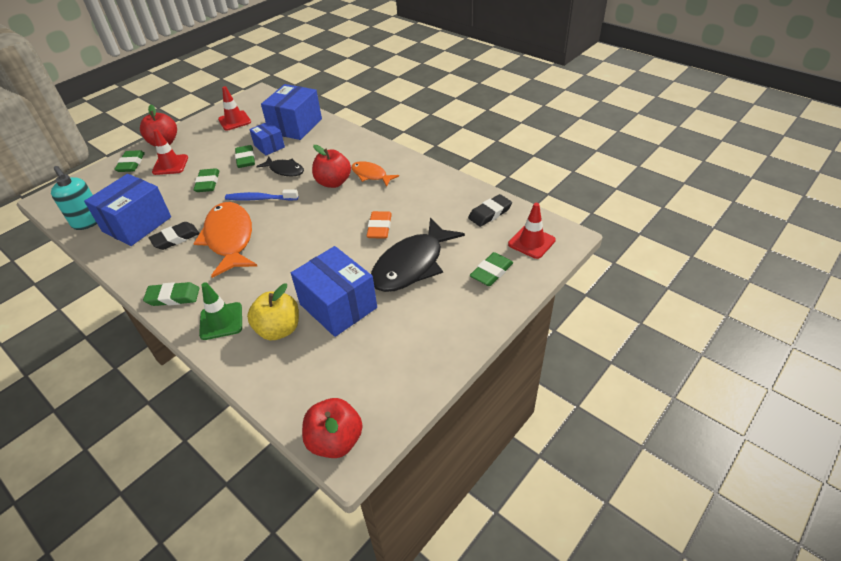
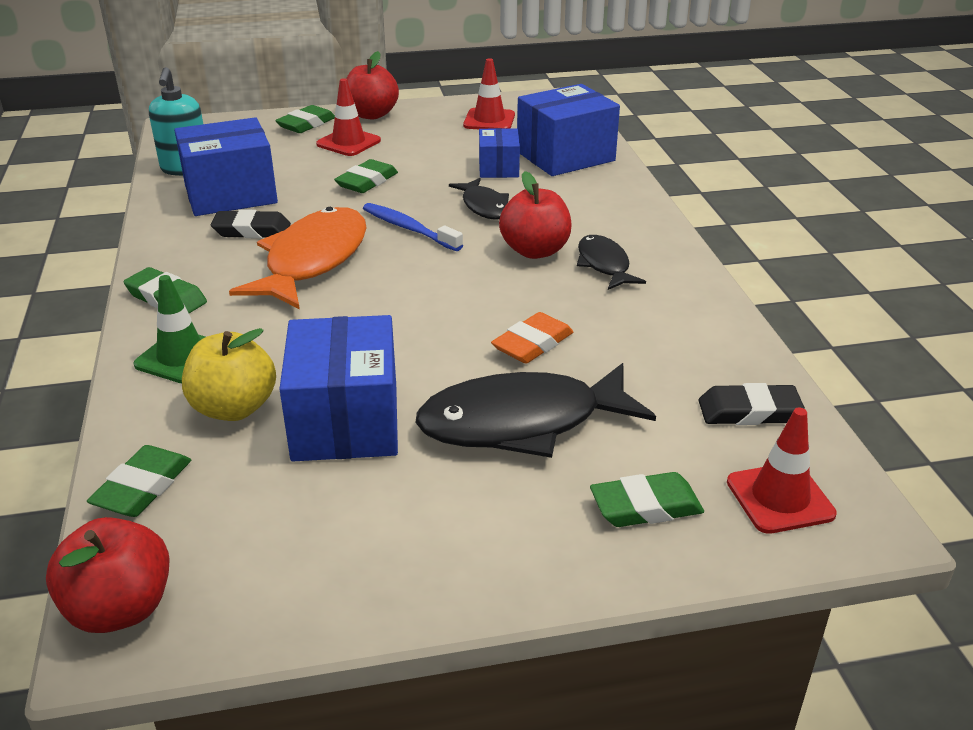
camera: 35 degrees right, 10 degrees down
(246, 159) = (448, 172): green eraser -> green eraser (143, 487)
(371, 175) = (604, 265): orange fish -> black fish

